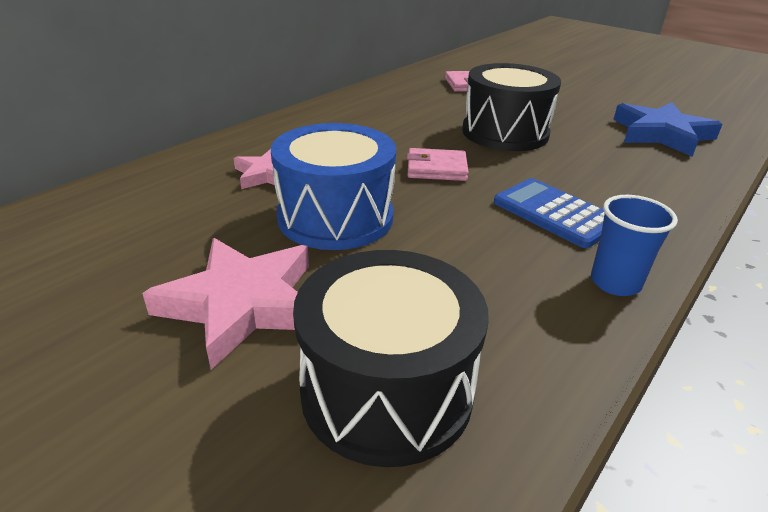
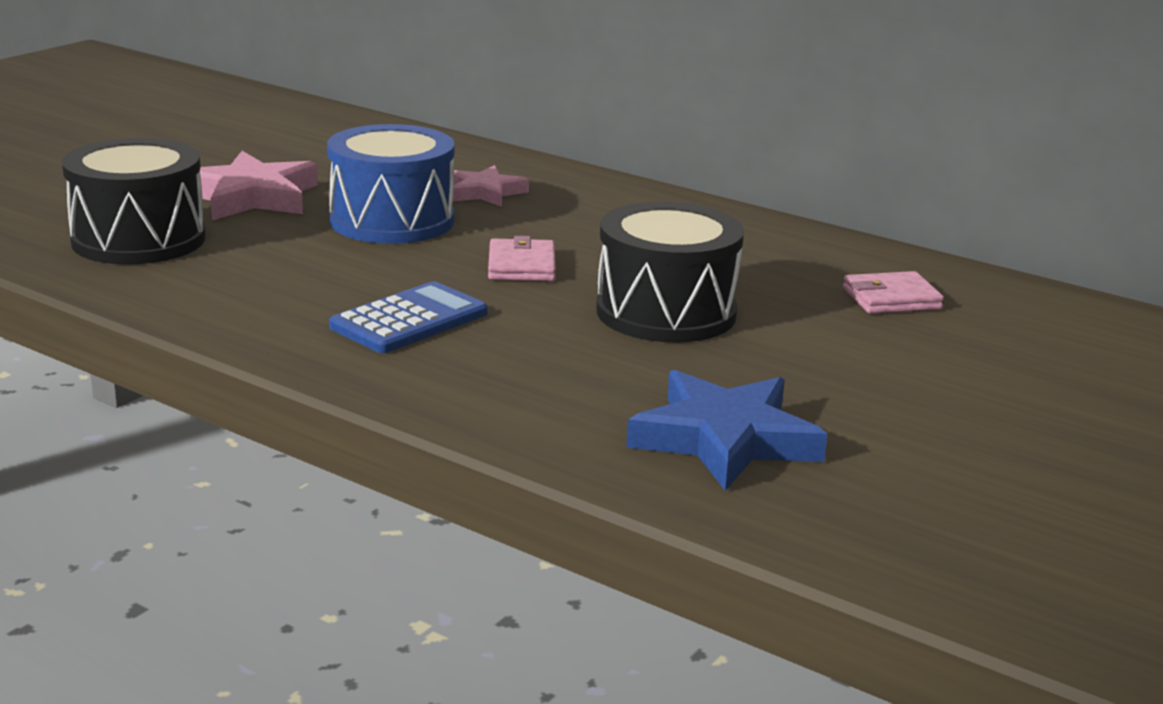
camera: 85 degrees right, 10 degrees down
(615, 283) = (260, 332): blue cup -> none

